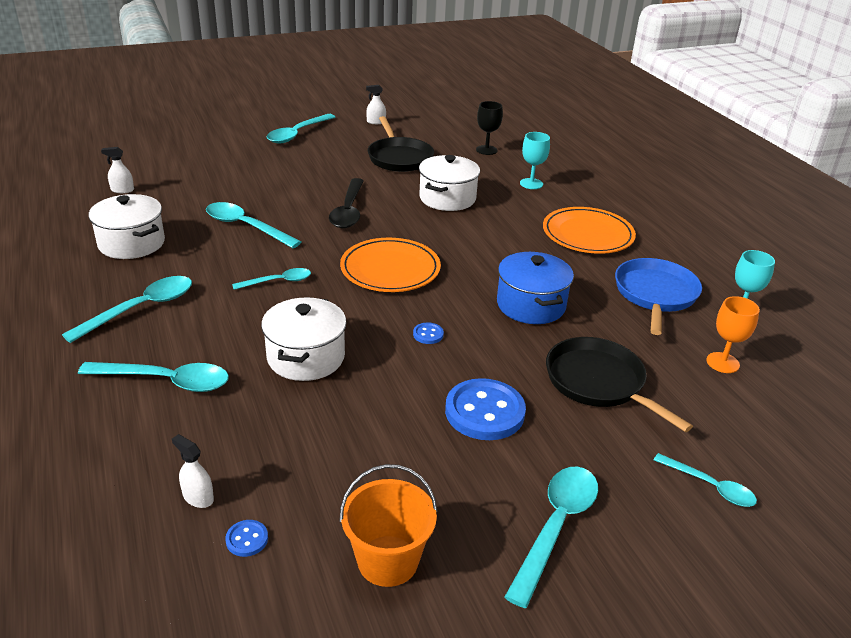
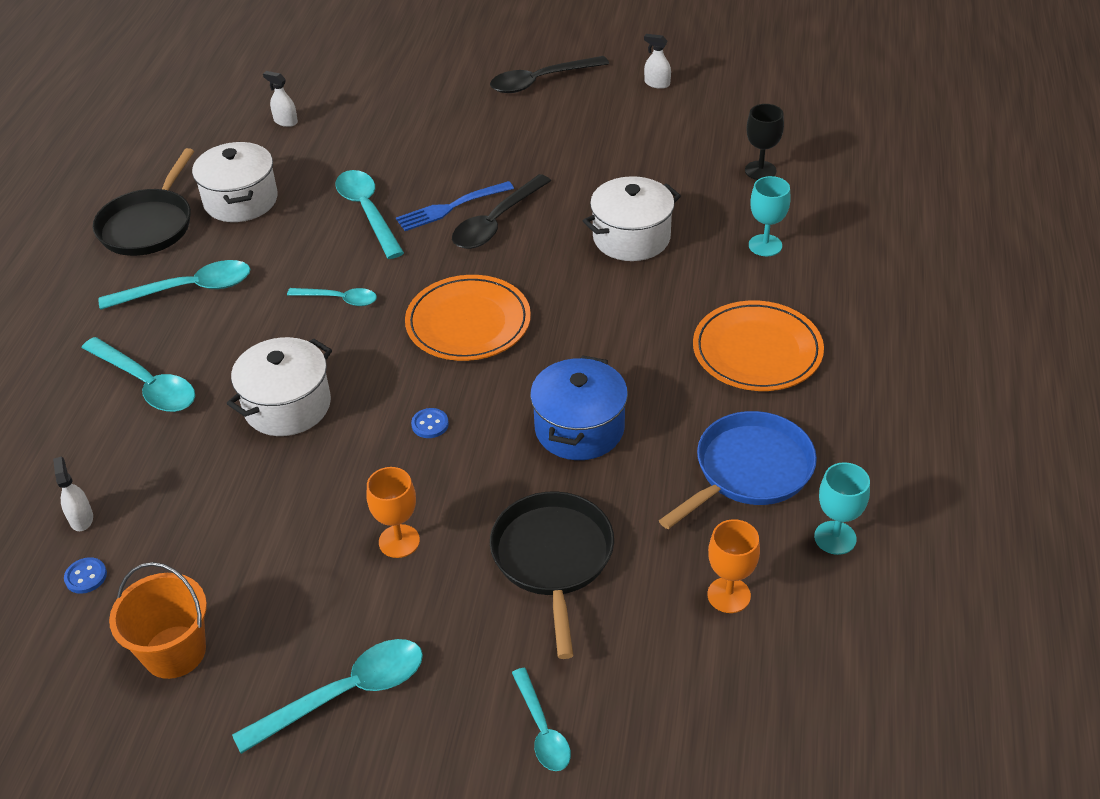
camera: 35 degrees right, 10 degrees up
(297, 134) = (540, 81): turquoise spoon -> black spoon
(307, 210) = (451, 207): none -> blue fork
(399, 158) = (631, 154): black pan -> black pan (148, 225)
(484, 412) = (399, 541): blue button -> orange goblet

